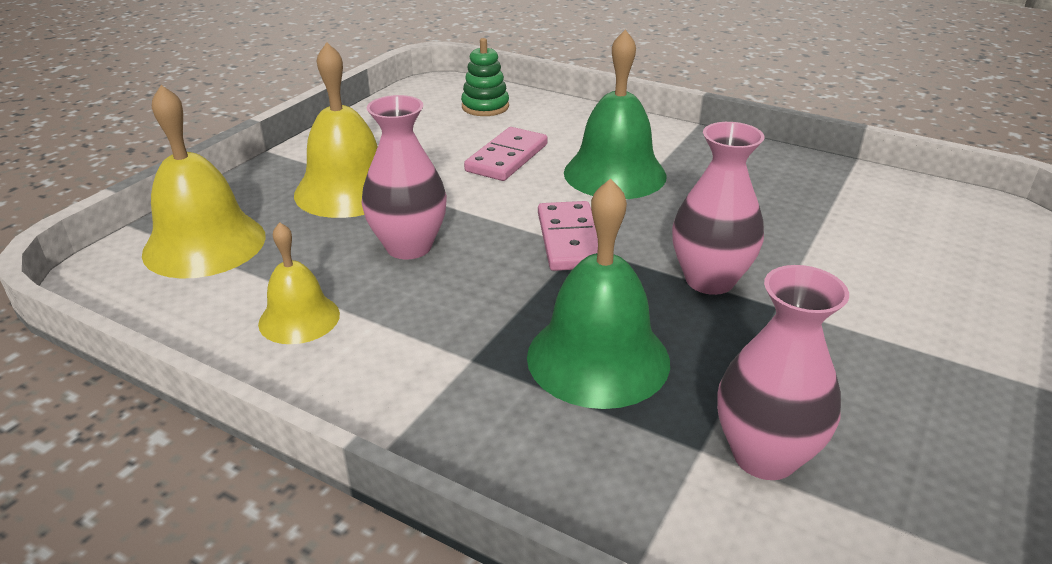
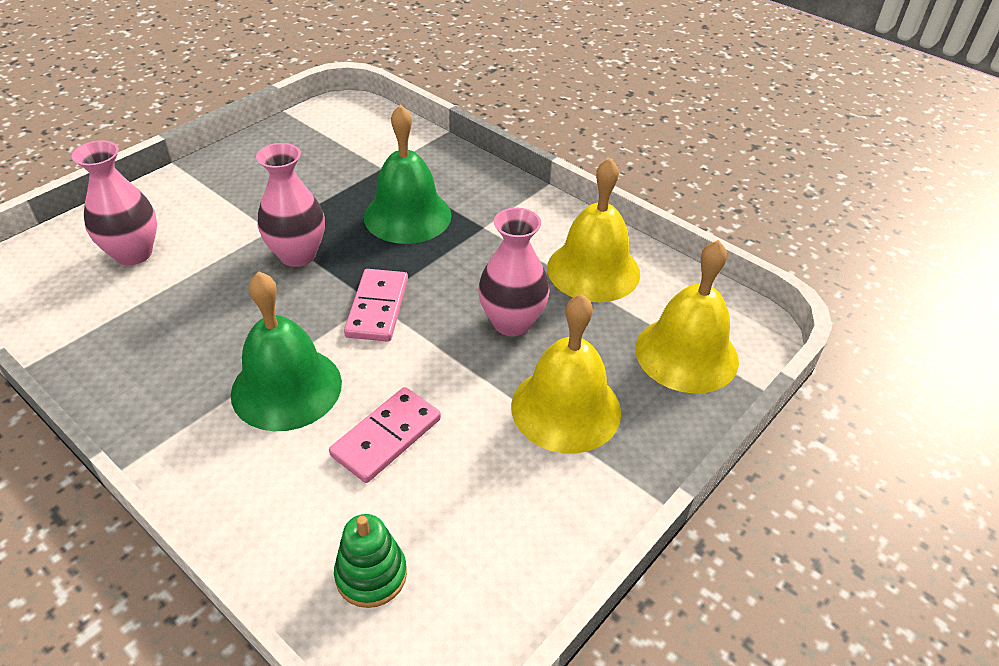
camera: 170 degrees left, 10 degrees up
(299, 318) = (593, 270): yellow bell -> yellow bell, size x1.69
(764, 456) = (354, 161): pink vase -> pink vase (133, 253)

